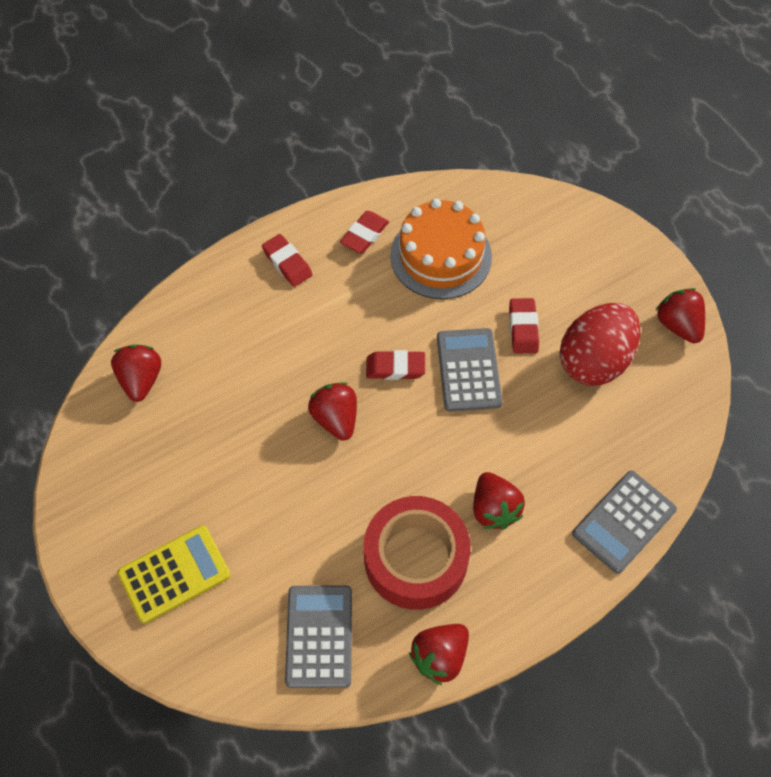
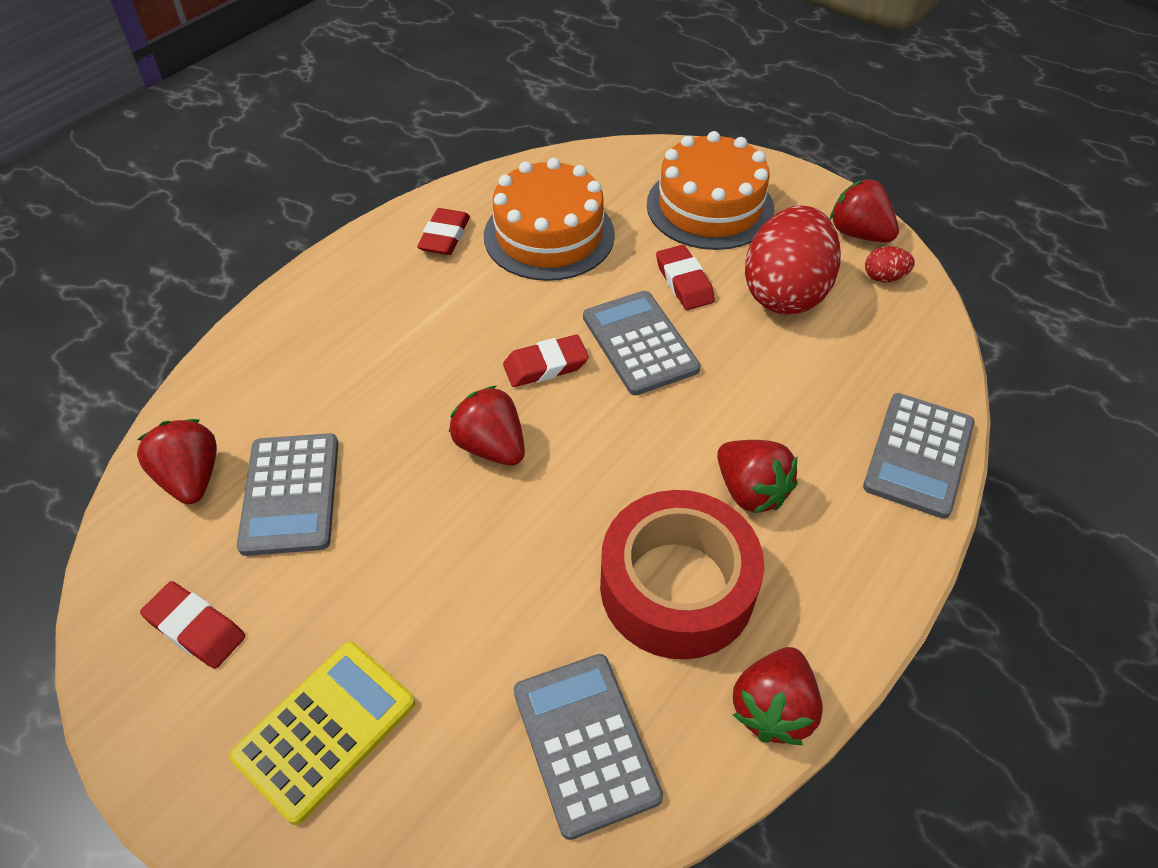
camera: 20 degrees left, 10 degrees down
(198, 412) = (290, 494): none -> grey calculator
(287, 263) = (356, 289): red eraser -> red eraser (196, 628)
(573, 266) = (710, 207): none -> orange cake
(677, 370) = (884, 277): none -> red egg

